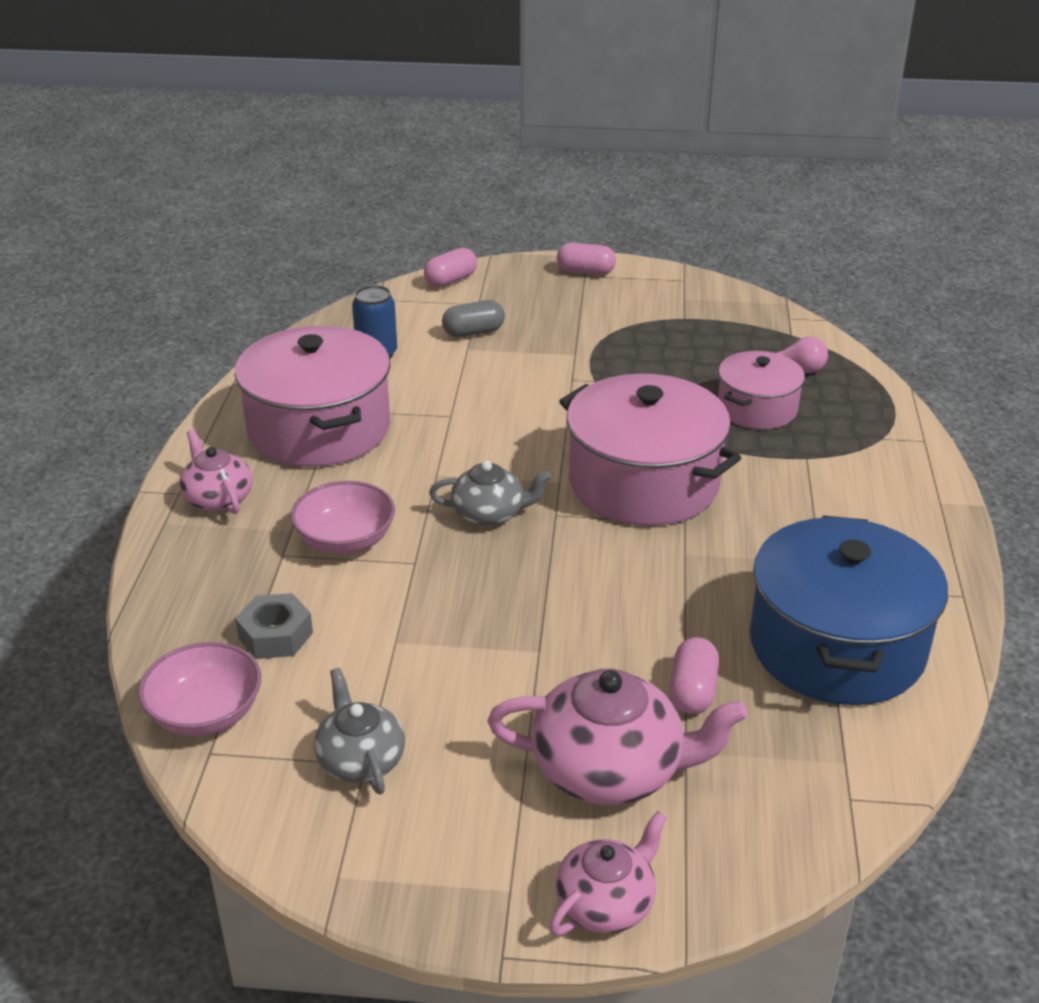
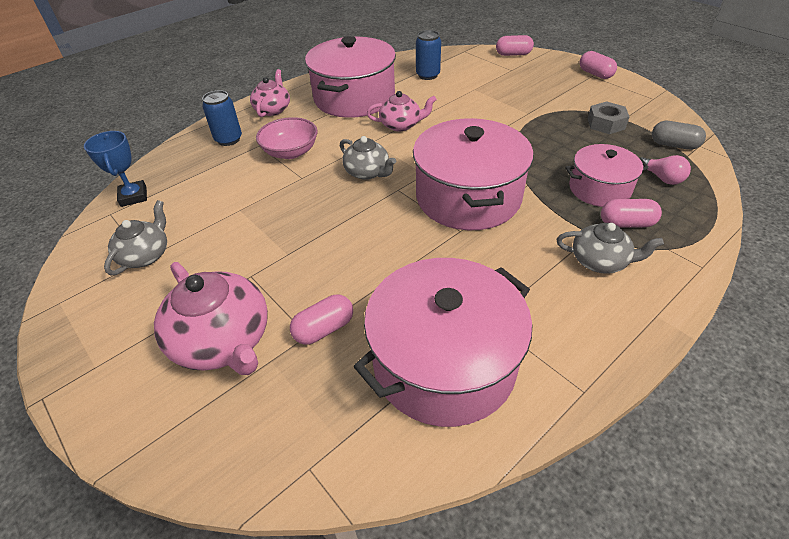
camera: 45 degrees right, 10 degrees up
(206, 713) = (133, 196): pink bowl -> blue trophy
(220, 570) = (228, 139): none -> blue can
(275, 635) = (204, 179): grey nut -> grey nut (606, 123)
(473, 332) = (489, 82): grey capsule -> grey capsule (673, 145)
(606, 903) = (113, 413): pink teapot -> pink teapot (401, 125)
(822, 432) = (626, 223): none -> pink capsule
(837, 646) = (444, 363): blue pot -> pink pot
(844, 480) = (600, 261): none -> grey teapot

